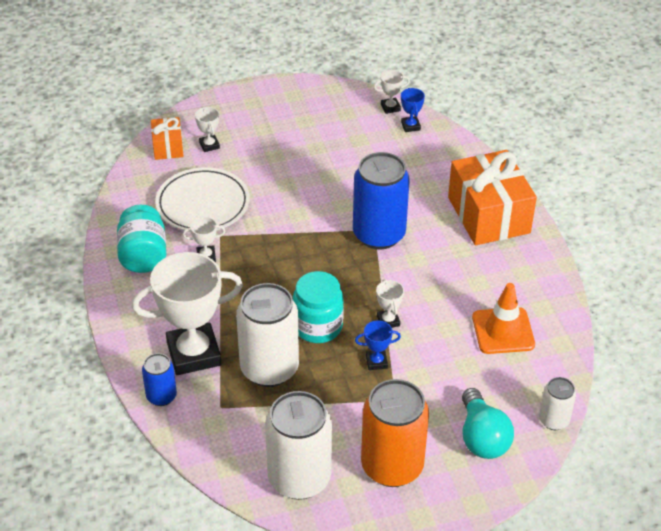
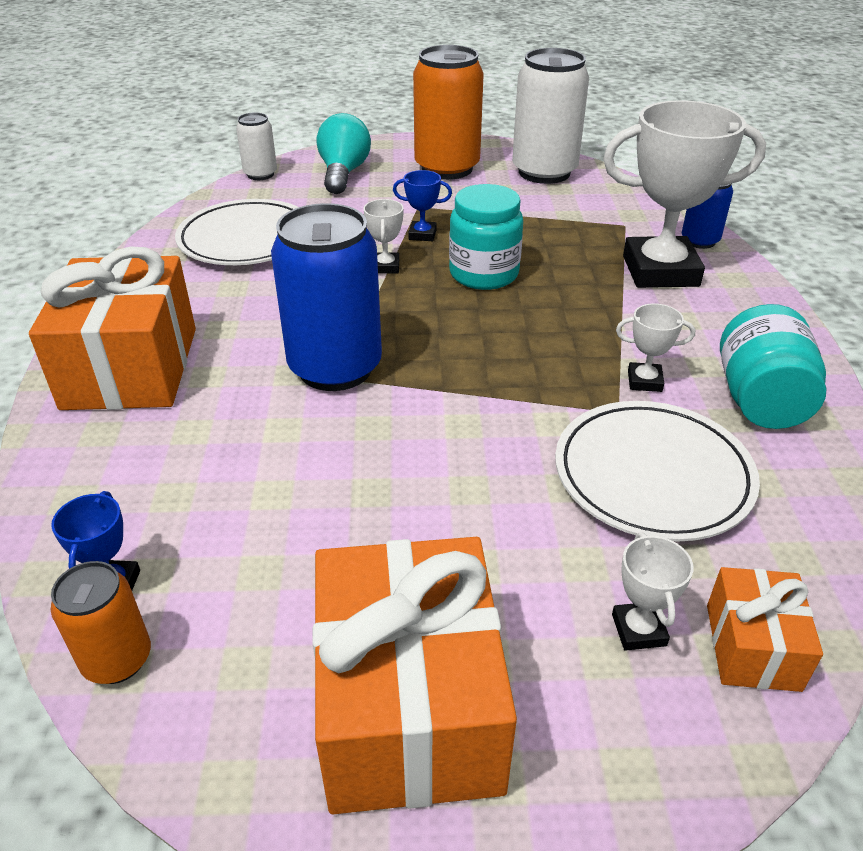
camera: 165 degrees left, 5 degrees down
(269, 369) = (559, 246): white can -> none
(285, 112) = (409, 706): none -> orange gift
(390, 107) = (117, 659): white trophy -> orange can
(503, 331) = (246, 239): orange traffic cone -> white plate

